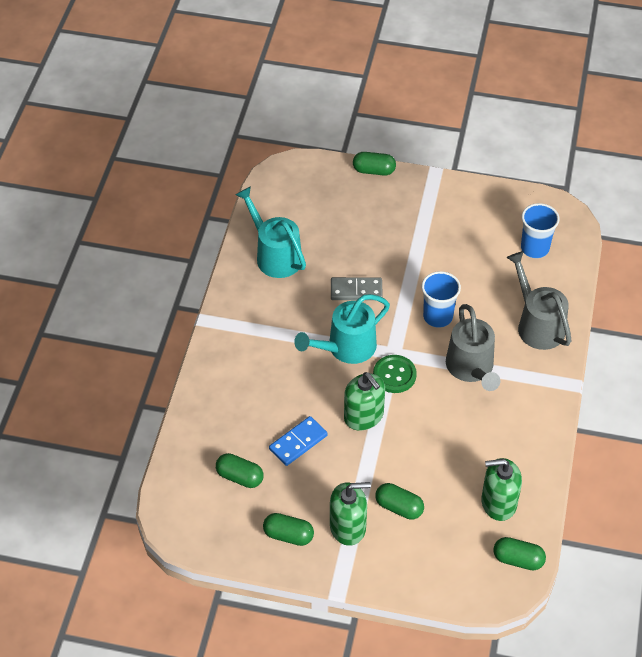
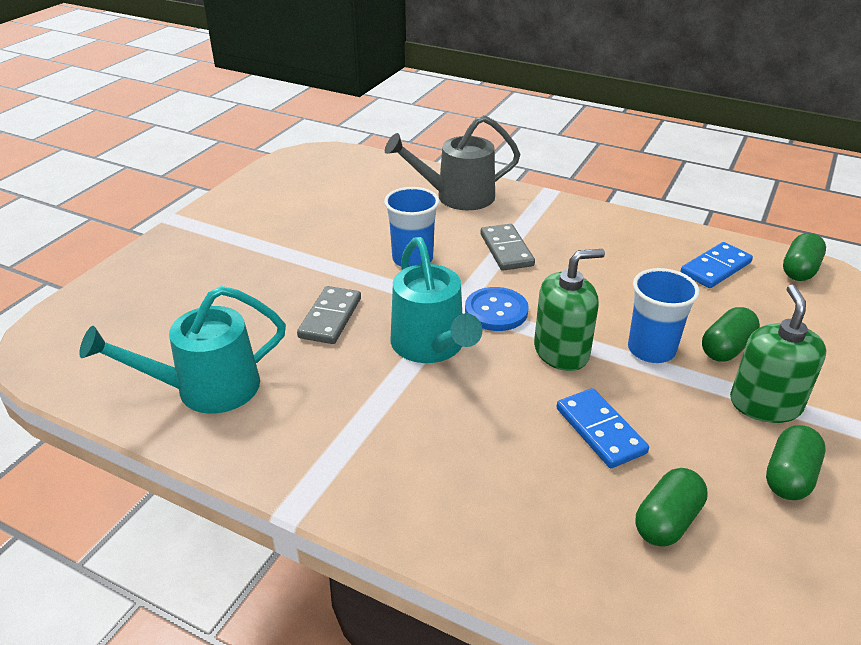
camera: 75 degrees left, 15 degrees down
(374, 170) = (127, 264): green capsule -> none
(394, 375) = (496, 311): green button -> blue button
(471, 369) = (506, 250): grey watering can -> grey domino
(498, 503) = (715, 268): green soap dispenser -> blue domino
(535, 248) = (346, 179): blue cup -> blue cup (651, 350)

